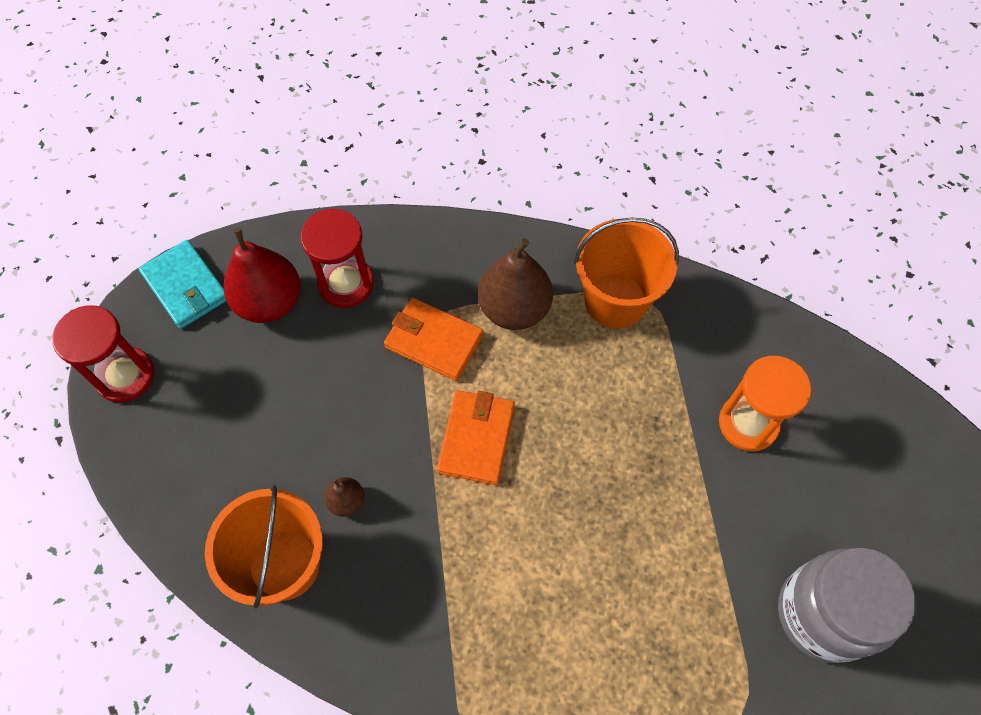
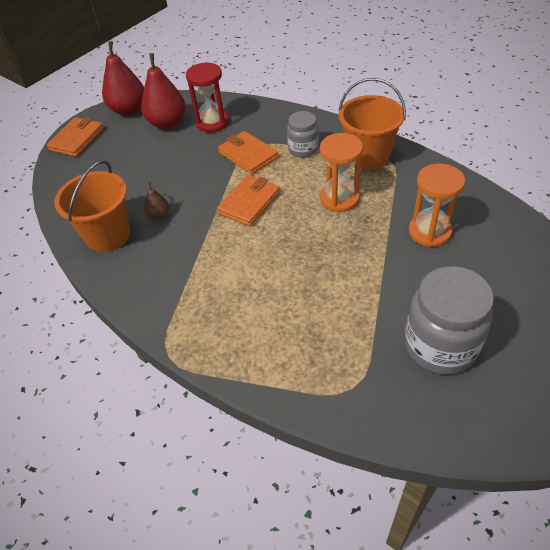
camera: 25 degrees right, 15 degrees down
(125, 376) = (77, 139): red hourglass -> orange wallet
(186, 287) = (129, 110): turquoise wallet -> red pear
(514, 309) = (303, 149): brown pear -> grey jar
(605, 395) = (339, 199): none -> orange hourglass

